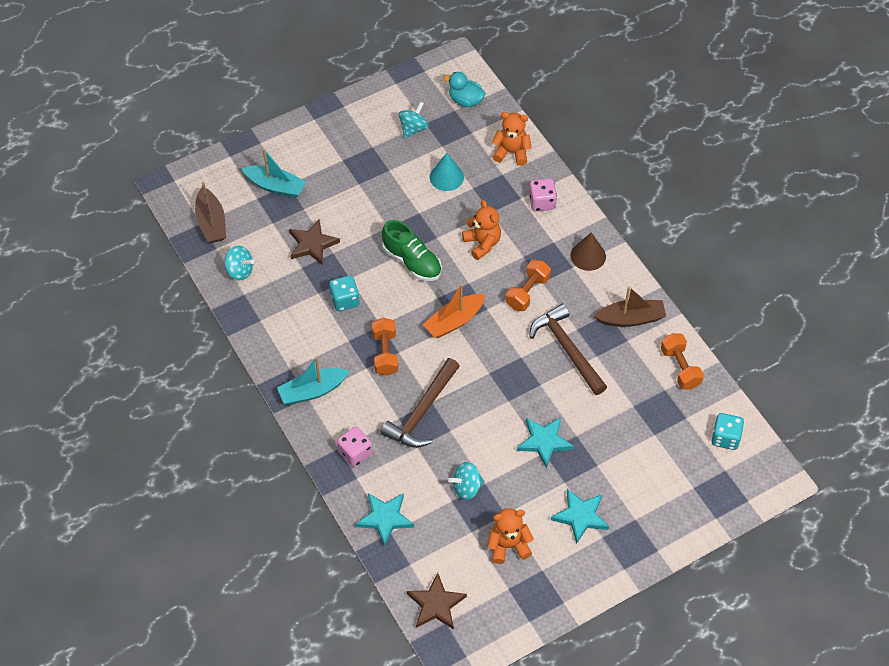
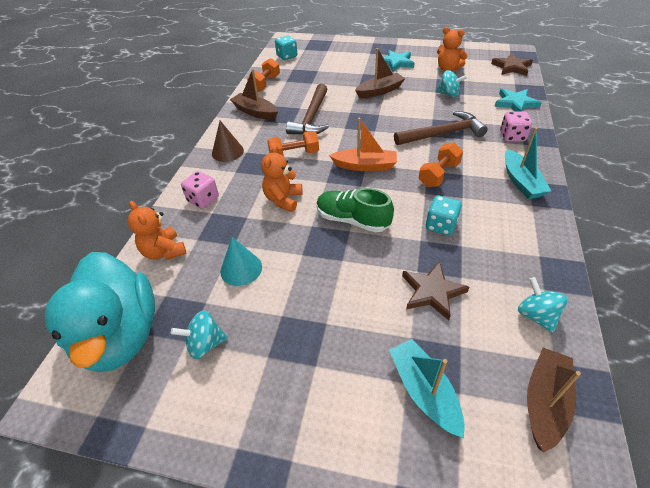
camera: 135 degrees left, 10 degrees down
(312, 391) = (521, 181): turquoise boat -> turquoise boat turned 60 degrees clockwise
(412, 262) = (352, 220): green shoe -> green shoe turned 60 degrees counterclockwise
(465, 101) = (120, 335): turquoise duck -> turquoise duck, size x2.20
(544, 441) = (380, 91): turquoise star -> brown boat

